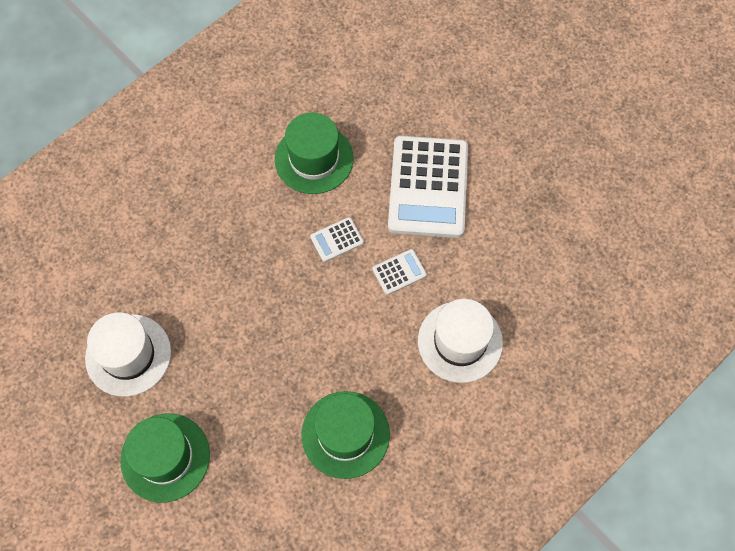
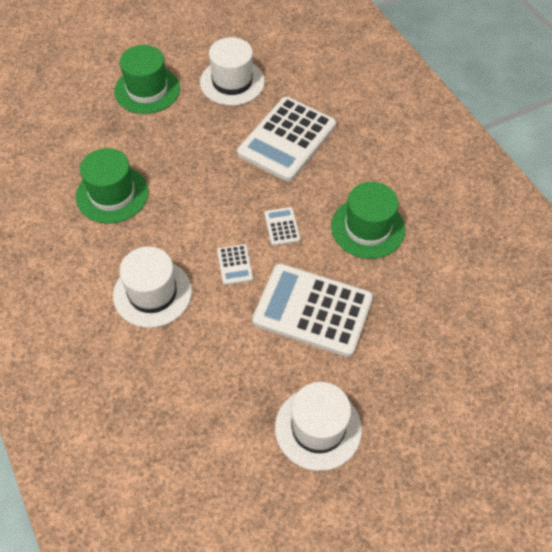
camera: 105 degrees right, 10 degrees down
(211, 266) = (287, 139): none -> white calculator
(544, 156) = (318, 428): none -> white hat

